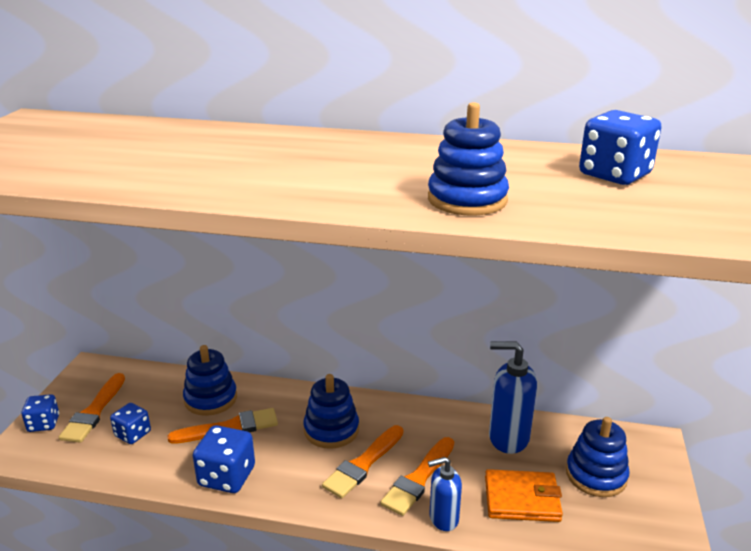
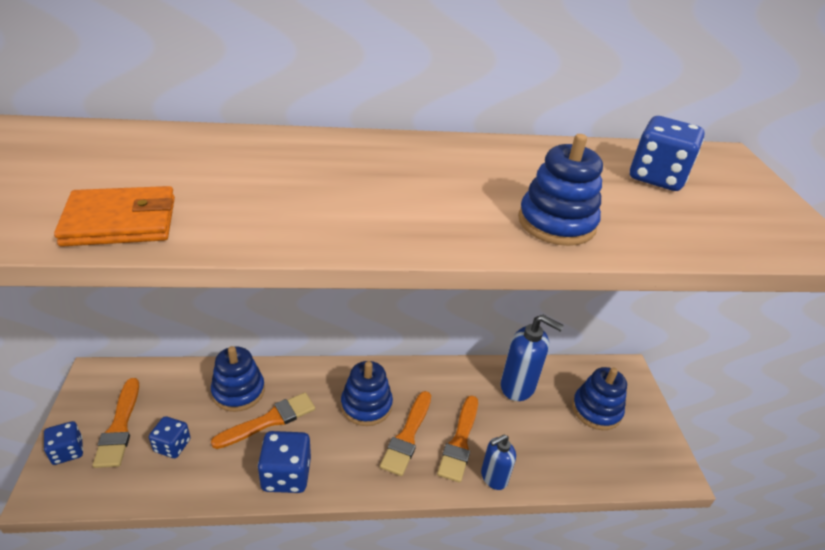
camera: 20 degrees left, 10 degrees up
(508, 438) = (518, 386): blue soap dispenser -> blue soap dispenser turned 150 degrees counterclockwise
(522, 499) = (548, 444): orange wallet -> orange wallet (120, 221)

